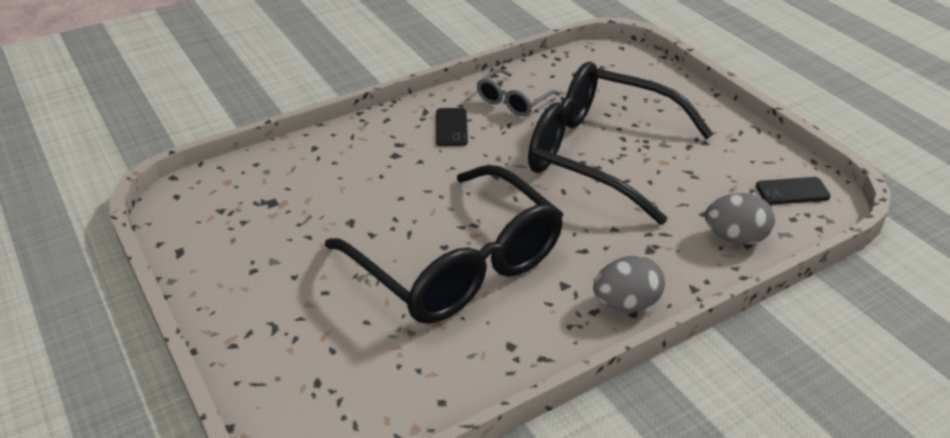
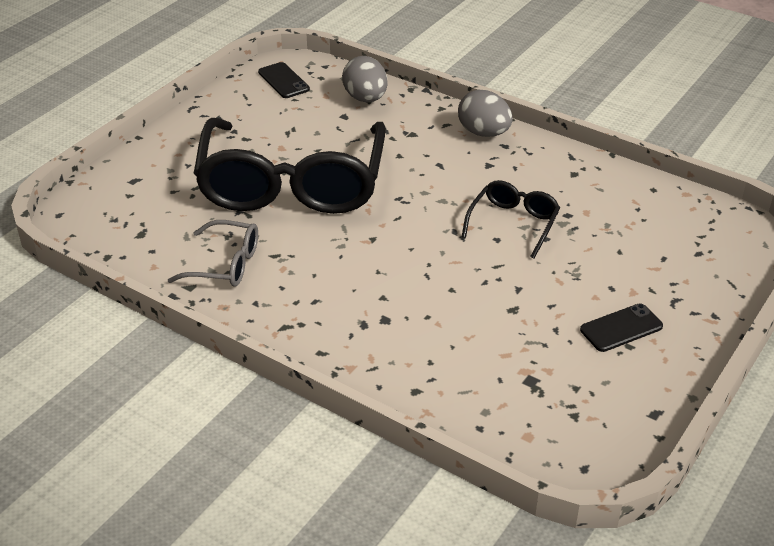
camera: 115 degrees left, 0 degrees up
(451, 127) = (306, 294): black phone -> black phone (621, 328)
(458, 265) = (513, 223): black glasses -> black glasses, size x0.44

